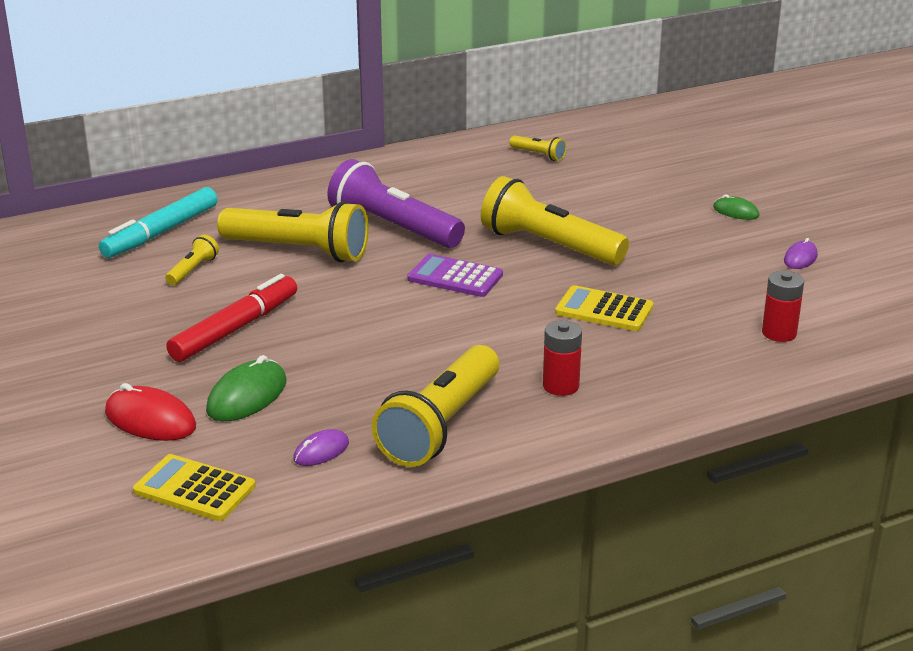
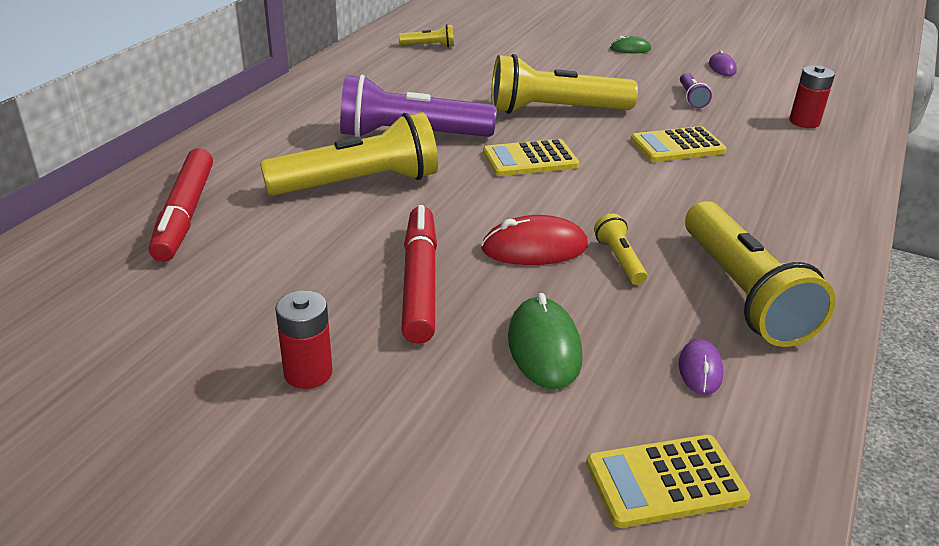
camera: 40 degrees left, 5 degrees up
(150, 420) = (493, 425): red mouse -> red mouse (534, 248)
(160, 233) = (185, 214): turquoise marker -> red marker
(193, 270) = (281, 240): yellow flashlight -> yellow flashlight (619, 260)
(455, 277) = (530, 159): purple calculator -> yellow calculator
(560, 386) = (757, 217): red battery -> red battery (308, 373)
(704, 275) = (691, 98): none -> purple flashlight

